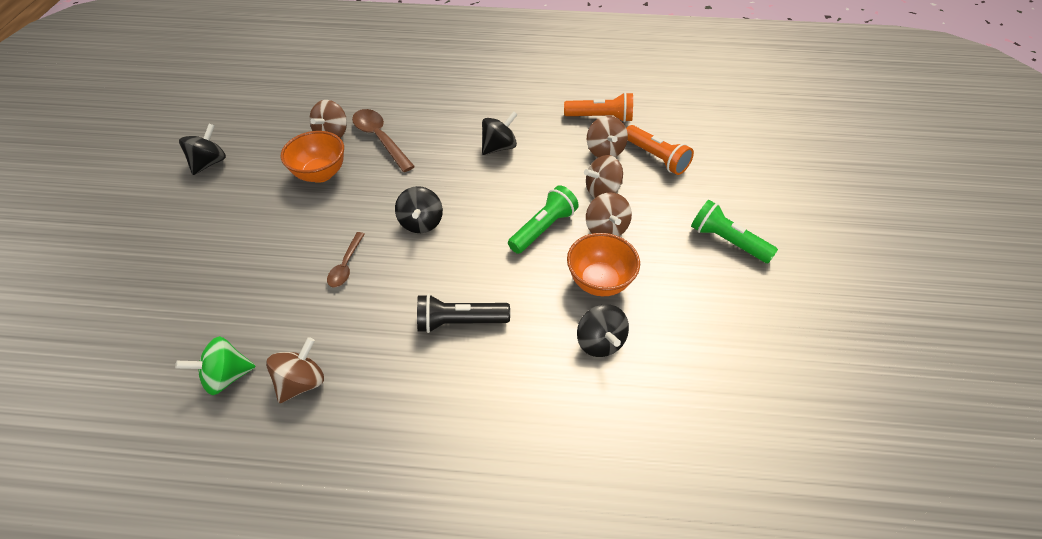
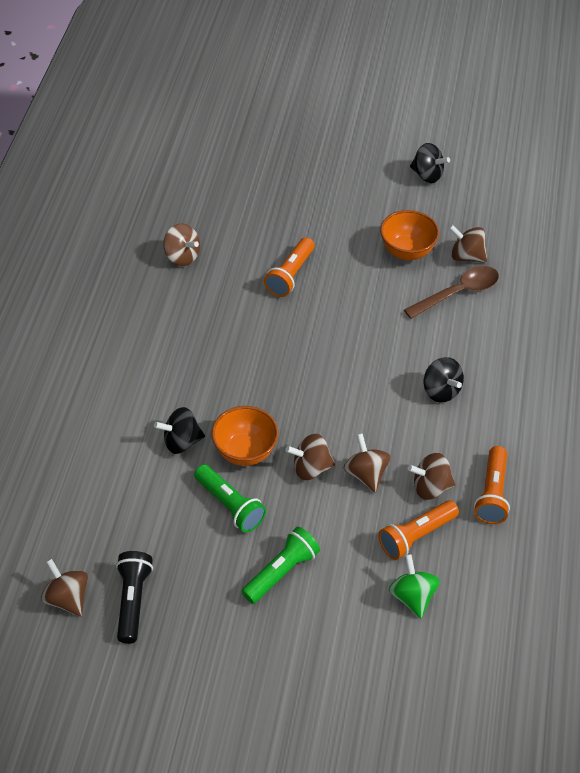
camera: 95 degrees right, 0 degrees up
(227, 376) = (195, 216): green spinning top -> green spinning top (412, 596)
(346, 265) = (290, 275): brown spoon -> orange flashlight
(421, 223) = (335, 325): black spinning top -> none
(459, 321) = (219, 348): black flashlight -> black flashlight (133, 601)
(543, 228) = (317, 417): green flashlight -> green flashlight (230, 505)
(841, 425) = (67, 598): none -> brown spinning top

